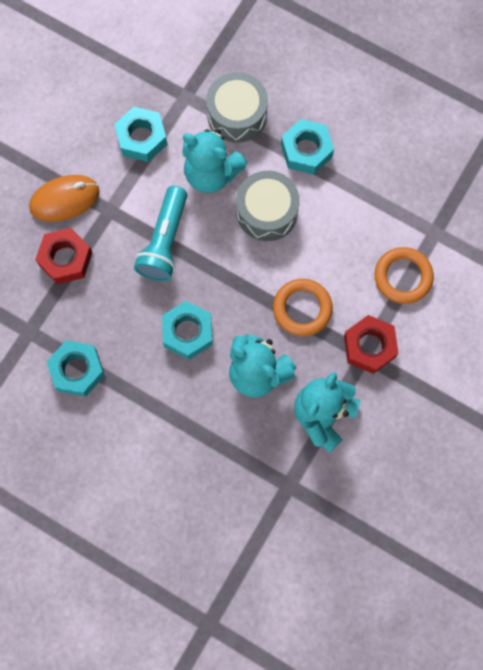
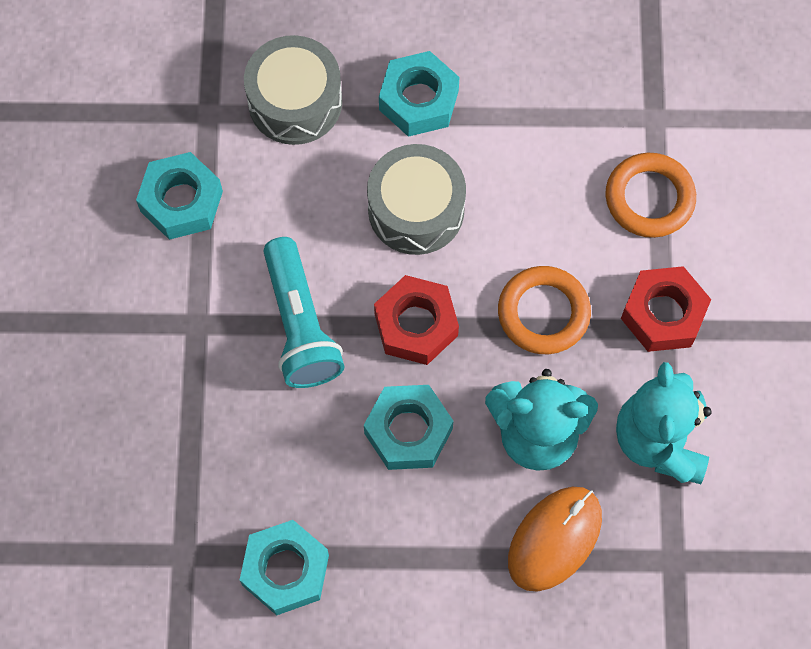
camera: 30 degrees left, 5 degrees down
(64, 199) = (123, 343): orange mouse -> orange mouse (554, 539)
(65, 259) = (174, 424): red nut -> red nut (416, 325)
(211, 173) = (308, 198): turquoise teddy bear -> none

